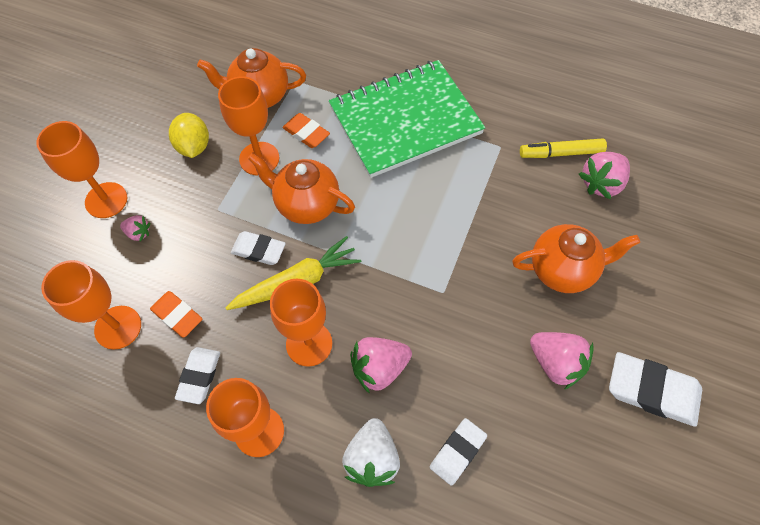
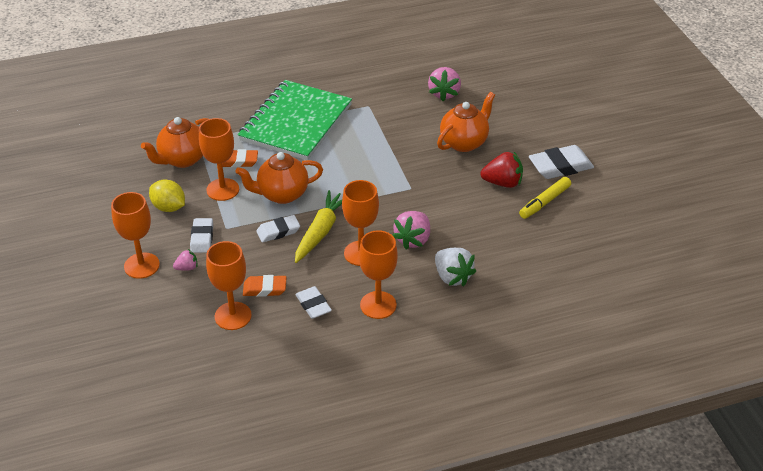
camera: 40 degrees left, 20 degrees down
(457, 452) = (493, 247): white eraser -> white eraser (202, 238)
(555, 363) = (502, 183): pink strawberry -> red strawberry
(561, 153) = (407, 91): yellow marker -> yellow marker (544, 202)

